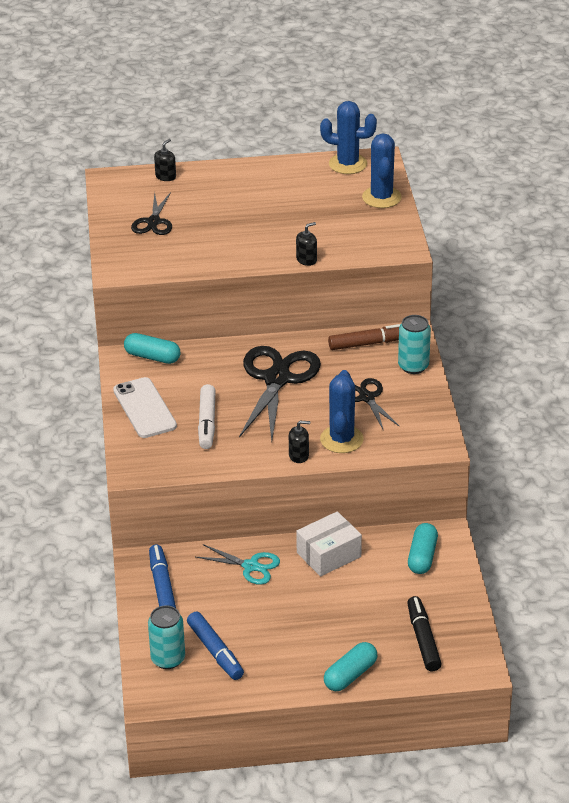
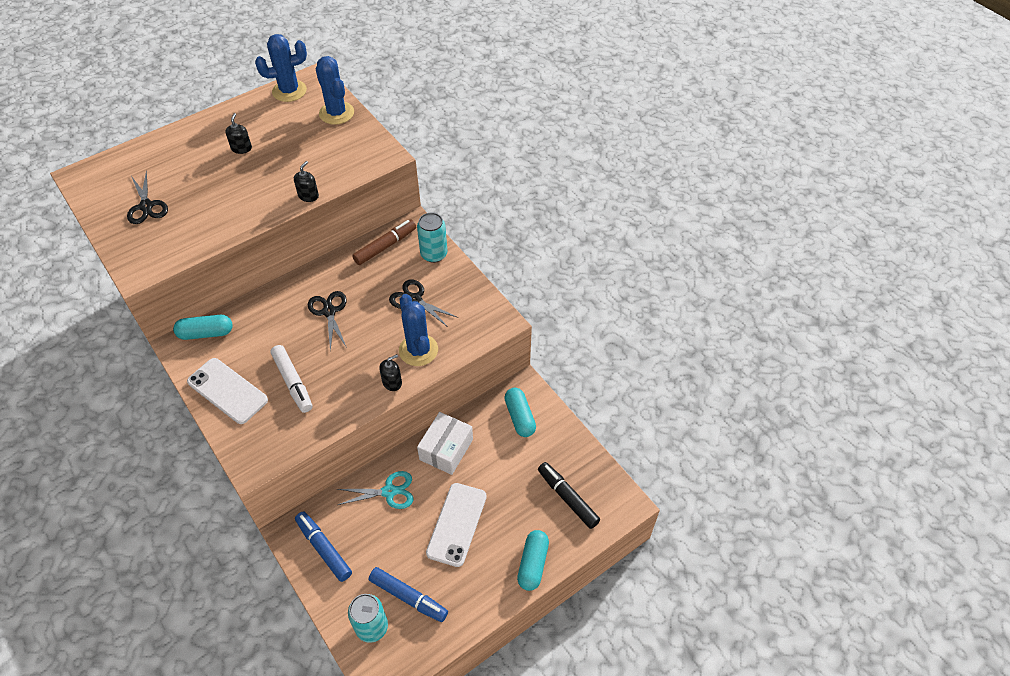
camera: 30 degrees left, 15 degrees up
(165, 176) = (133, 156): black soap dispenser -> black soap dispenser (241, 148)
(277, 379) = (329, 311): black scissors -> black scissors, size x0.55
(298, 616) = (457, 524): none -> white phone

